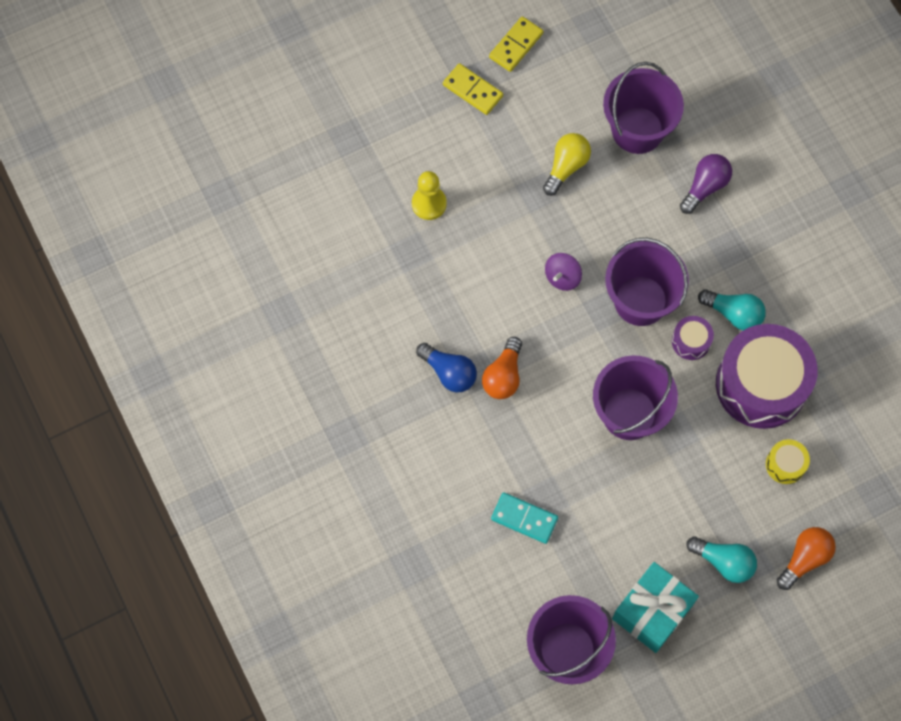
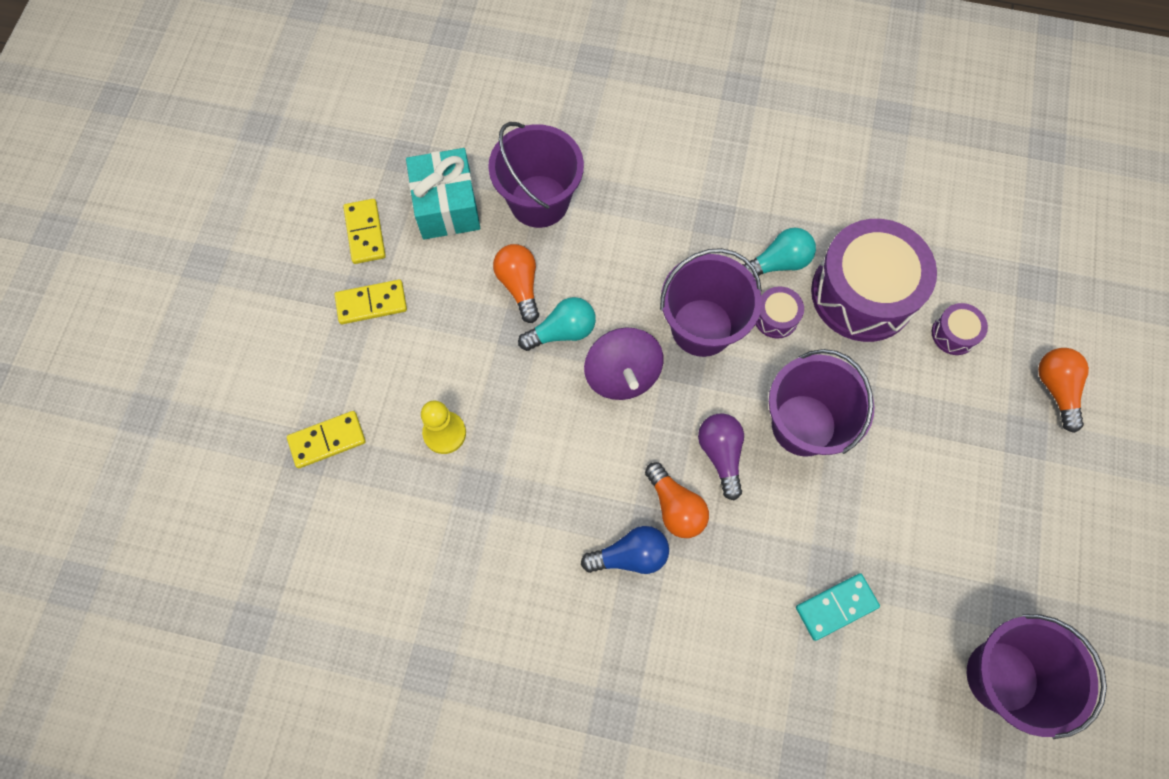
camera: 50 degrees left, 0 degrees up
(364, 141) = (327, 440): none -> yellow domino
(562, 277) = (622, 375): purple spinning top -> purple spinning top, size x1.66
(566, 167) = (519, 286): yellow light bulb -> orange light bulb
(652, 611) = (1016, 563): turquoise gift -> turquoise gift (447, 206)
(705, 187) = (641, 192): purple light bulb -> purple light bulb (721, 455)
(723, 562) = (1010, 459): turquoise light bulb -> turquoise light bulb (562, 331)
(785, 464) = (954, 334): yellow drum -> purple drum

